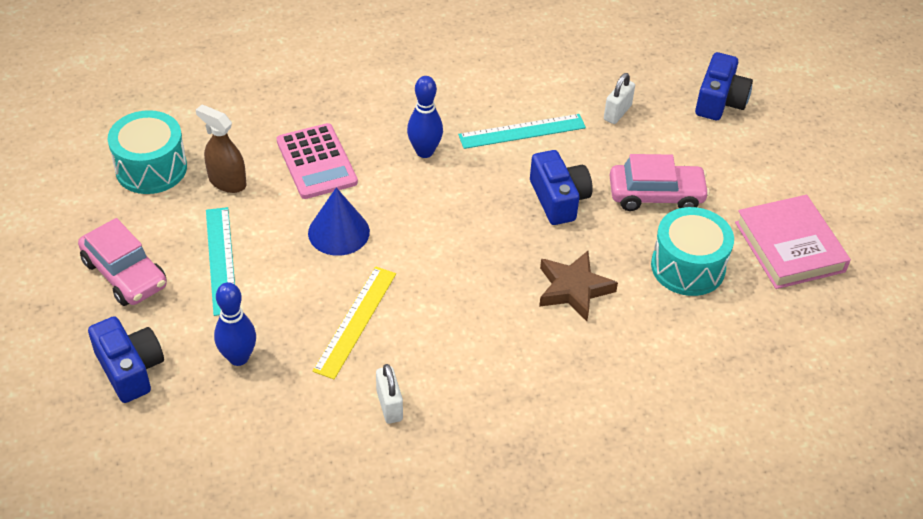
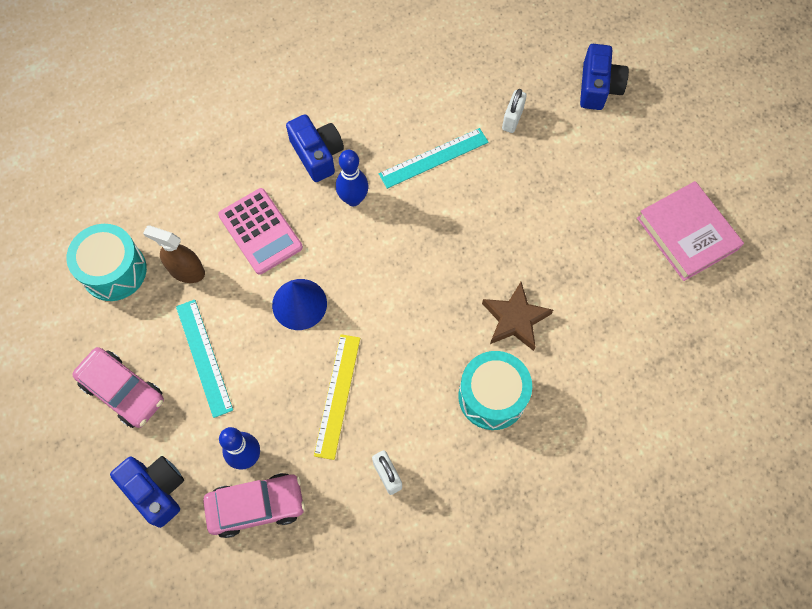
camera: 10 degrees left, 20 degrees up
(558, 199) = (482, 226): blue camera -> blue camera (317, 154)
(656, 195) = (564, 203): pink car -> pink car (256, 506)
(688, 267) = (606, 274): turquoise drum -> turquoise drum (492, 396)

